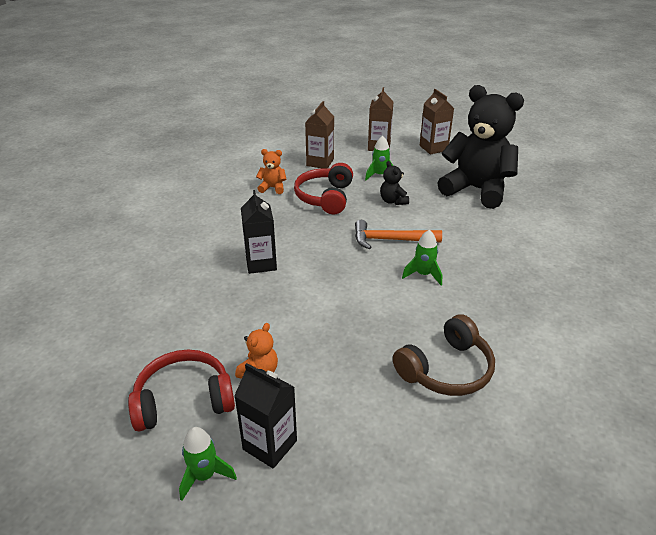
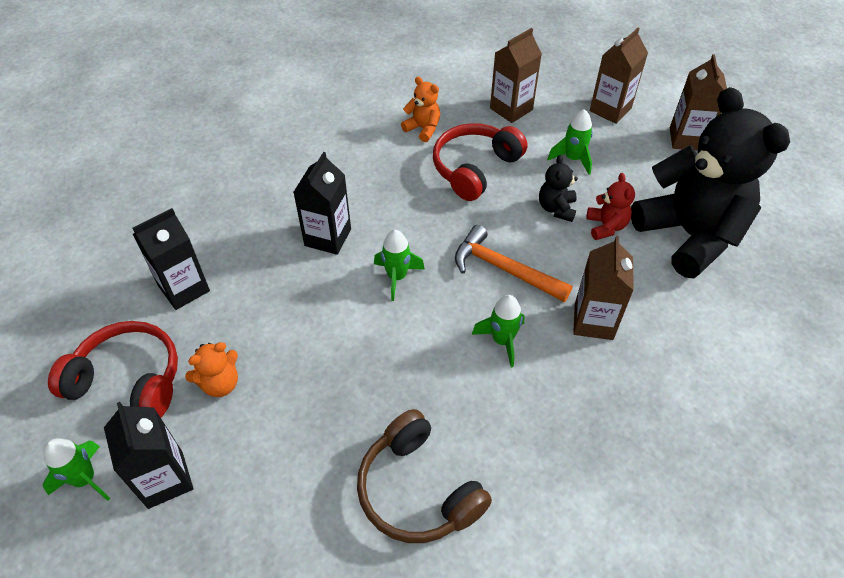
camera: 30 degrees right, 15 degrees up
(179, 329) = (184, 288): none -> black carton
(328, 267) = (397, 277): none -> green rocket
(429, 200) = (606, 226): none -> red teddy bear
(446, 369) = (417, 490): brown headphones -> brown headphones turned 60 degrees clockwise
(465, 246) = (593, 321): none -> brown carton

